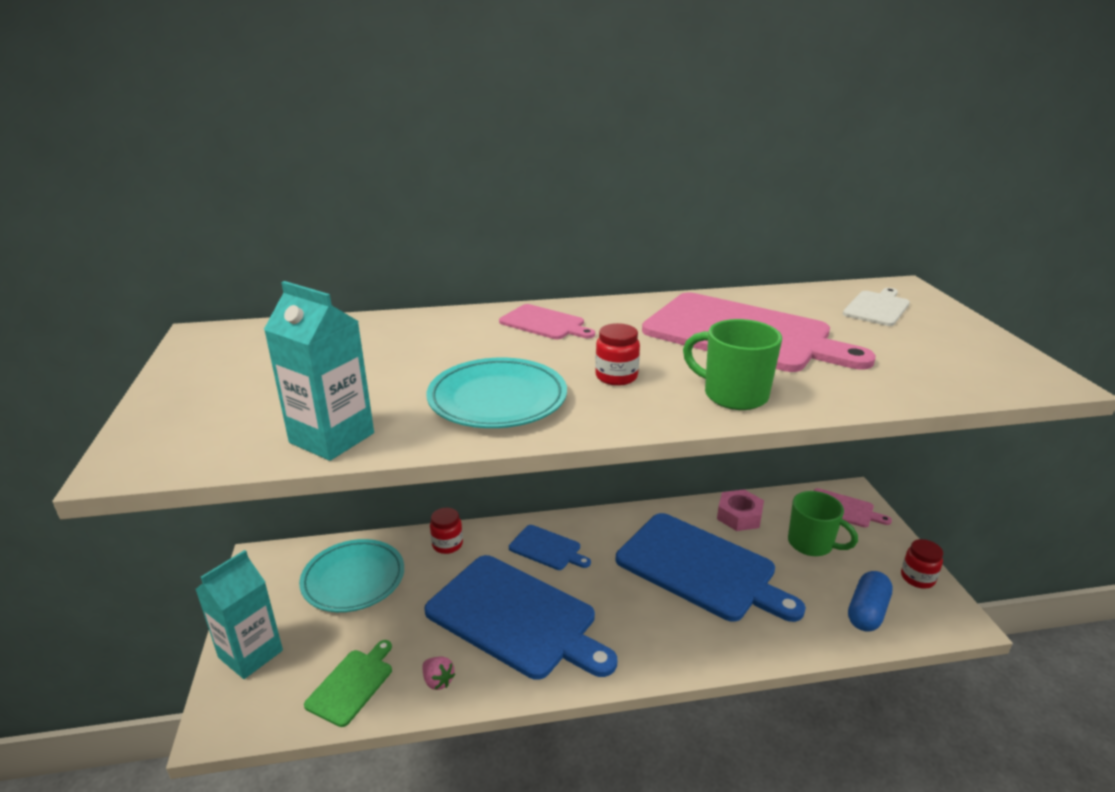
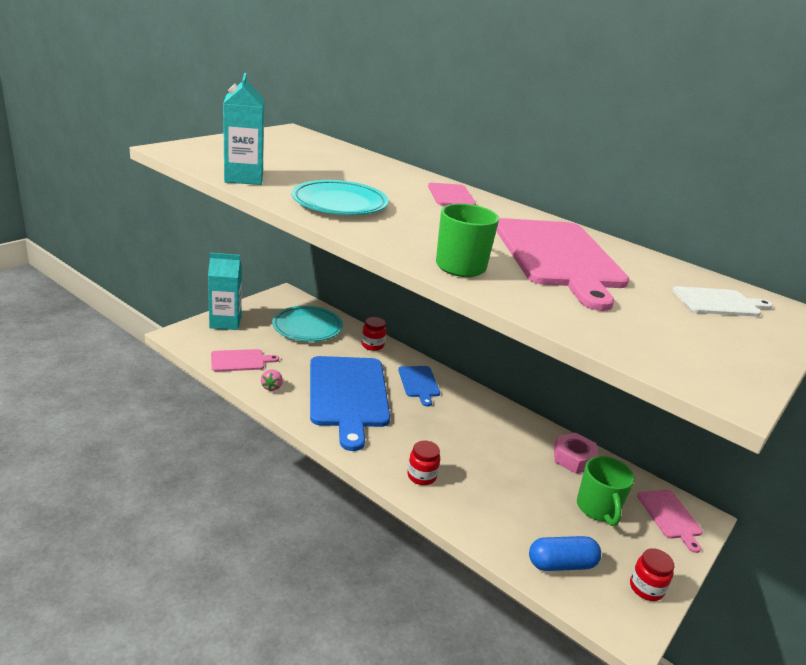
camera: 45 degrees right, 0 degrees up
(352, 684) = (240, 360): green cutting board -> pink cutting board
(616, 377) = (420, 228): red jar -> red jar (421, 476)
(701, 568) = (491, 457): blue cutting board -> none

